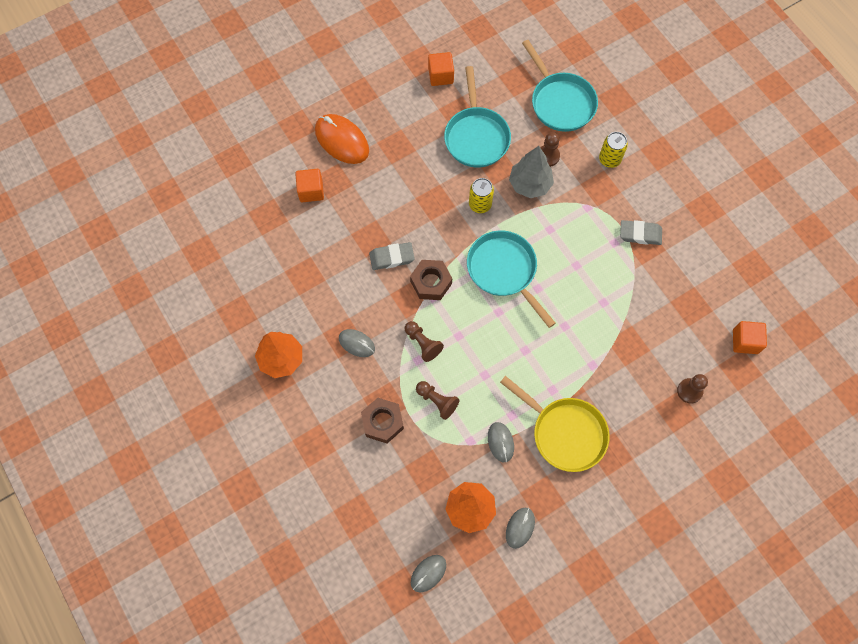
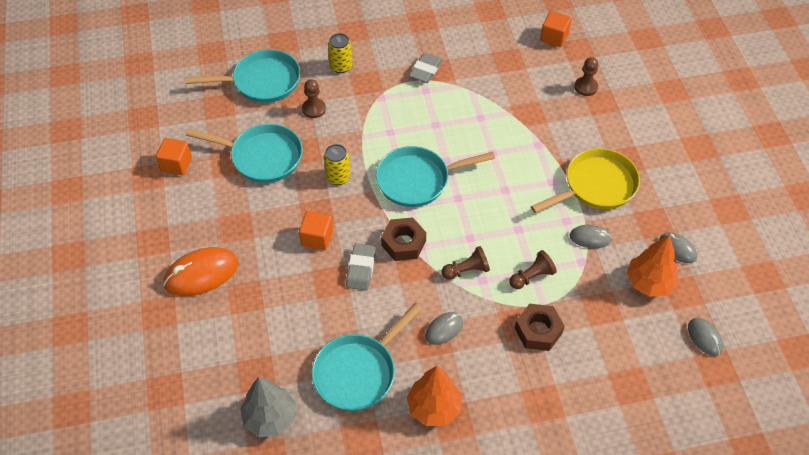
camera: 70 degrees left, 15 degrees down
(294, 290) = (358, 372): none -> turquoise pan
(311, 191) = (247, 321): orange cube -> orange cube (317, 238)
(530, 184) = (336, 132): grey tree -> grey tree (270, 417)

